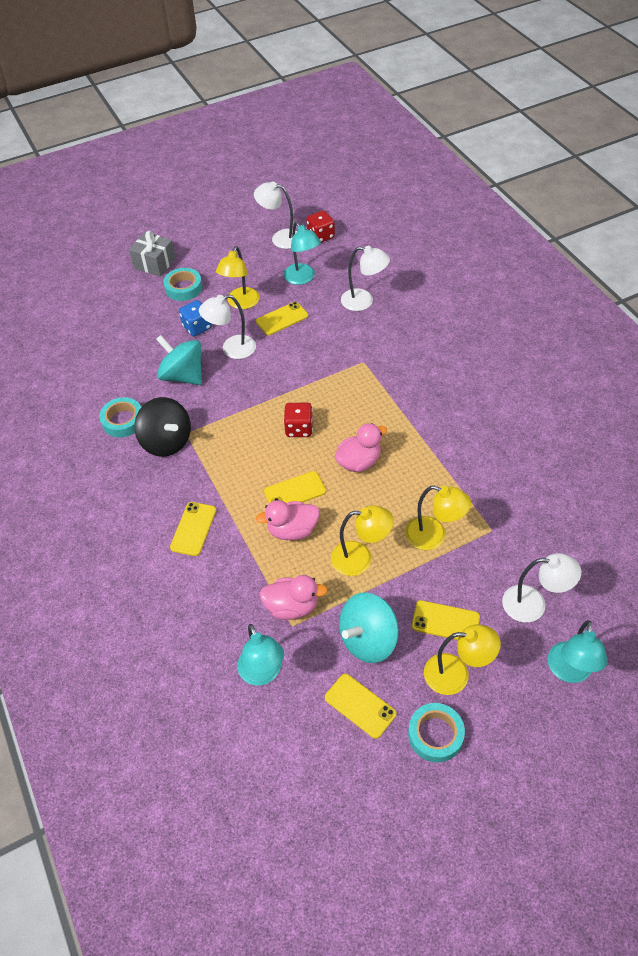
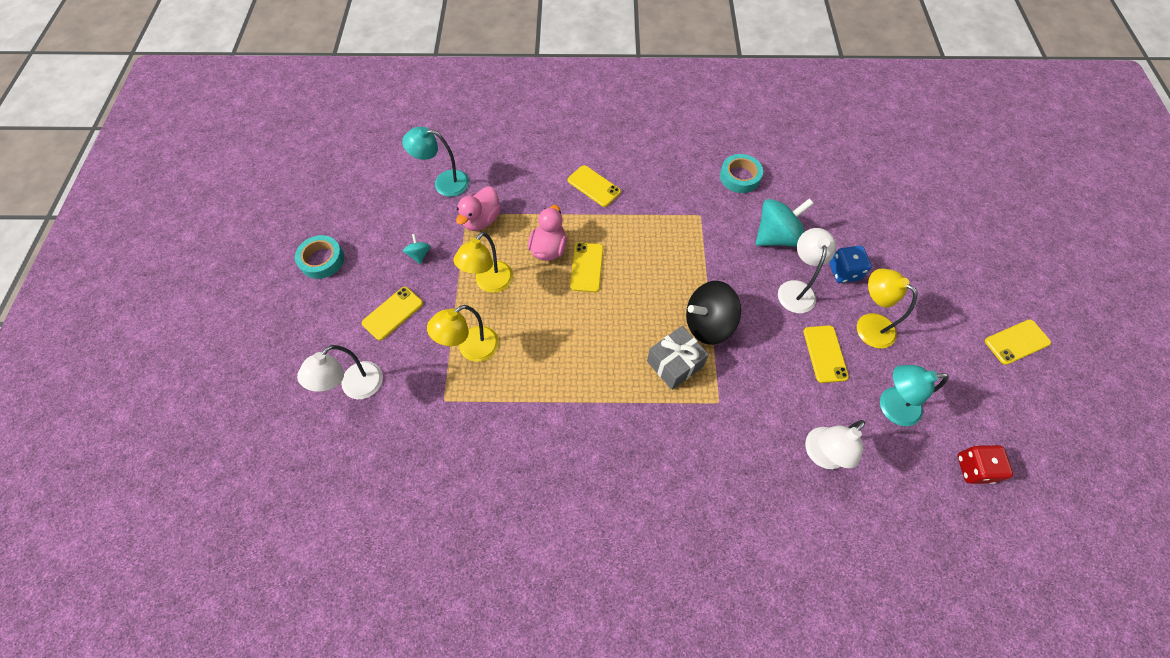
camera: 115 degrees right, 10 degrees up
(154, 263) = (970, 270): grey gift -> grey gift (674, 364)
(166, 441) = (698, 198): black spinning top -> black spinning top (708, 324)
(183, 288) = (916, 282): turquoise tape -> none
(280, 238) = (984, 417): white lamp -> none
(299, 428) = (657, 301): red dice -> none
(359, 462) = (588, 331): pink duck -> none
(360, 706) = (377, 226): yellow phone -> yellow phone (1016, 342)
(368, 639) = (419, 255): turquoise spinning top -> turquoise spinning top, size x0.46
(456, 674) = (349, 296): yellow lamp -> none
(569, 672) = (286, 376): turquoise lamp -> none

